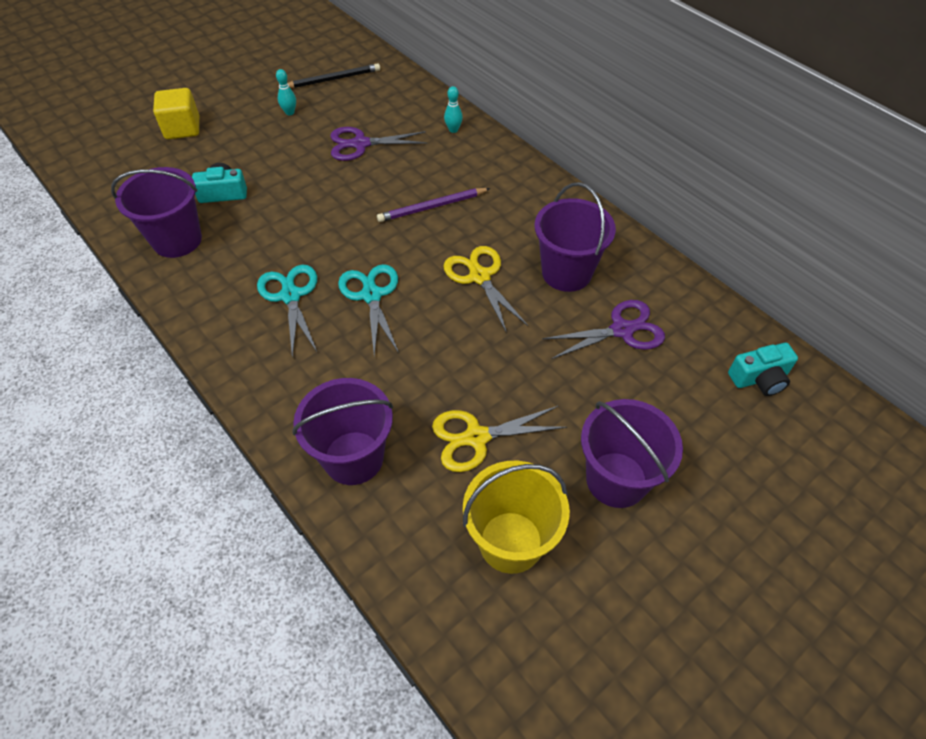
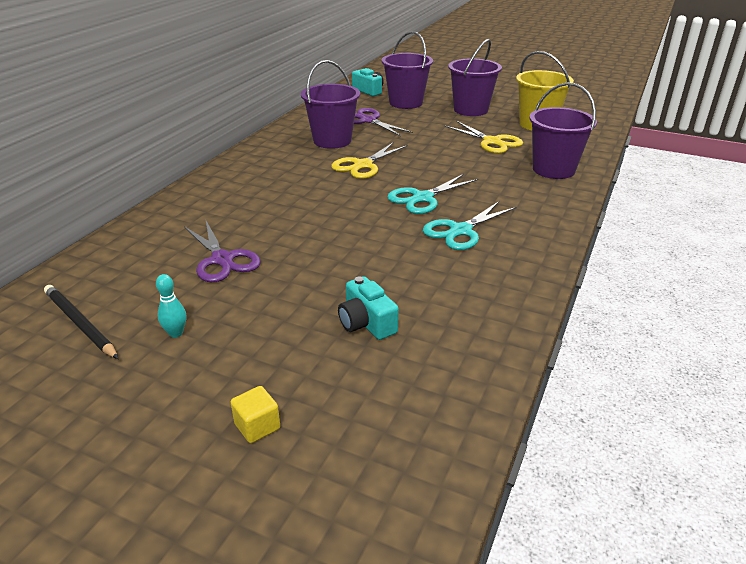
camera: 115 degrees left, 20 degrees down
(177, 240) = (463, 323): purple bucket -> purple bucket (406, 103)
(182, 128) = (257, 426): yellow cube -> yellow cube, size x0.59
(432, 207) = (298, 199): purple pencil -> none
(453, 130) = (172, 215): turquoise bowling pin -> none

